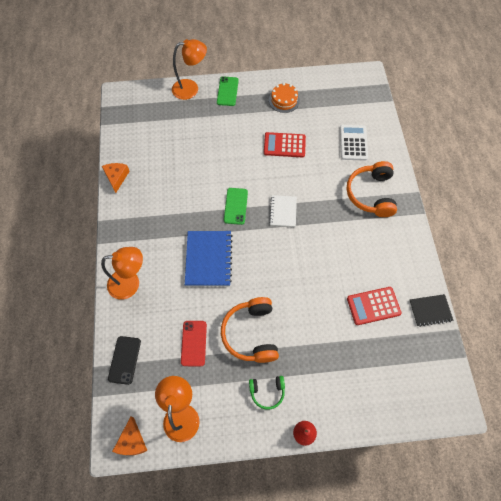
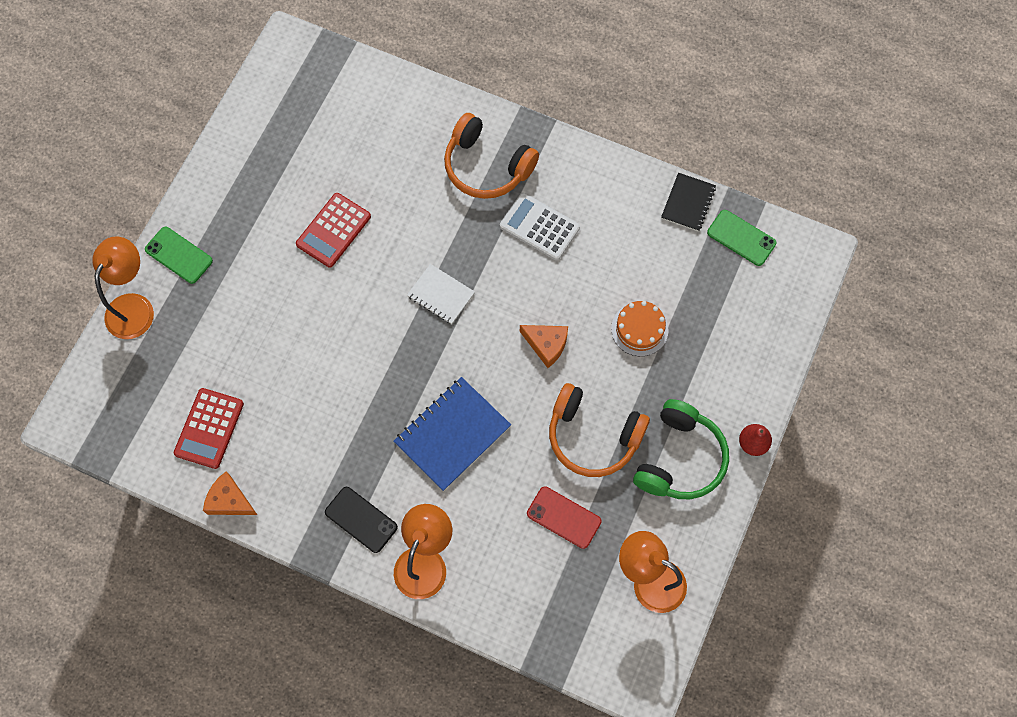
camera: 60 degrees left, 5 degrees up
(124, 360) = (534, 621): black phone -> black phone (361, 520)
(132, 441) = (650, 661): orange cheese -> orange cheese (546, 345)
(208, 259) = (452, 434): blue notebook -> blue notebook turned 75 degrees counterclockwise
(235, 206) = (391, 353): green phone -> green phone (741, 238)
(267, 392) = (679, 458): green headphones -> green headphones, size x1.84
(284, 100) = (253, 185): orange cake -> orange cake (639, 329)
(353, 143) = (391, 137): white calculator -> white calculator (539, 227)
(373, 306) = (643, 264): red calculator -> red calculator (209, 428)

